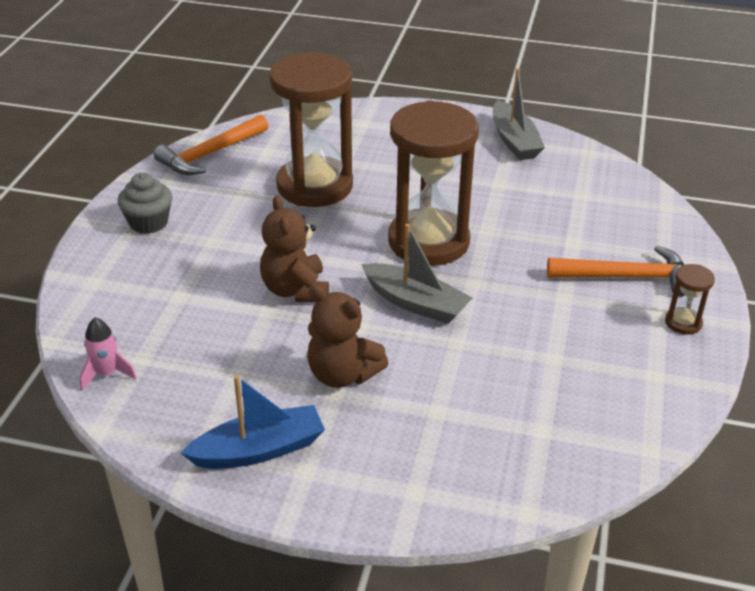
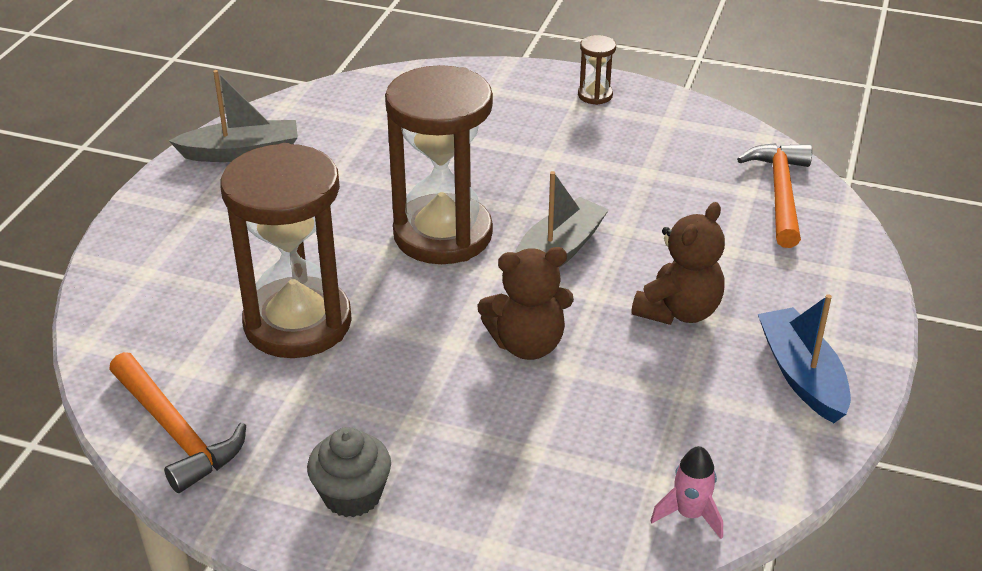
camera: 85 degrees left, 0 degrees up
(626, 277) = (523, 114): orange hammer -> orange hammer (780, 193)

